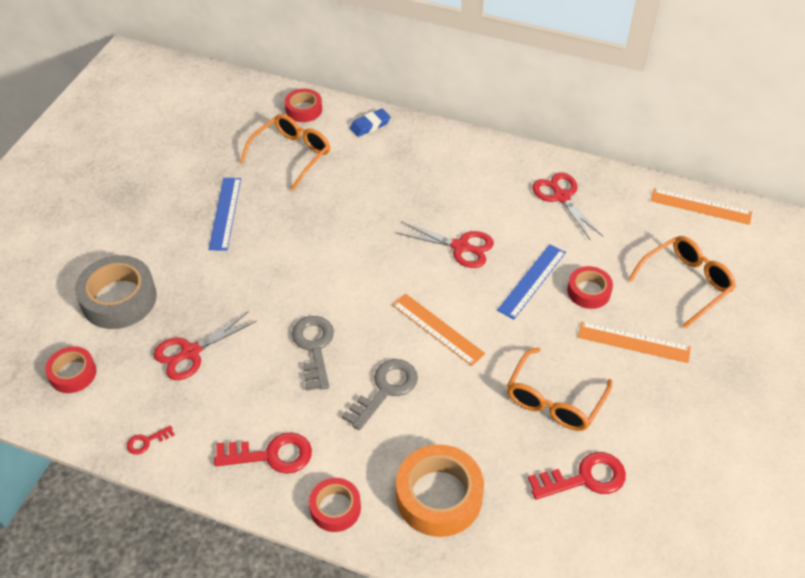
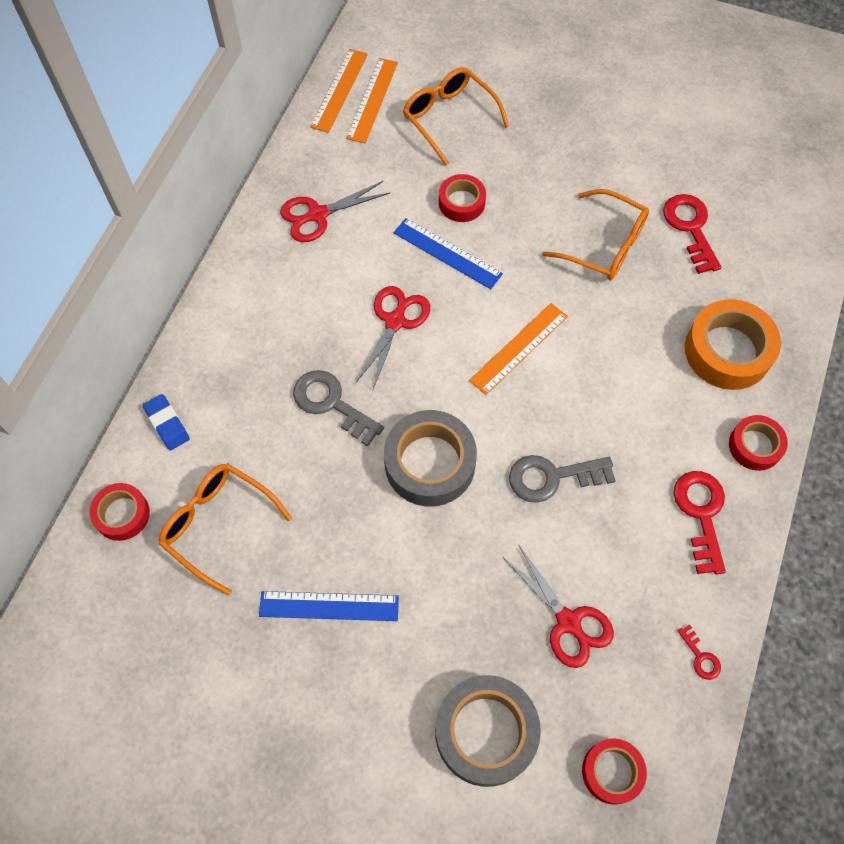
camera: 90 degrees left, 15 degrees up
(331, 268) = (430, 463): none -> grey tape
(385, 390) = (605, 400): grey key -> grey key (331, 403)
(633, 342) = (527, 171): orange ruler -> orange ruler (372, 100)

